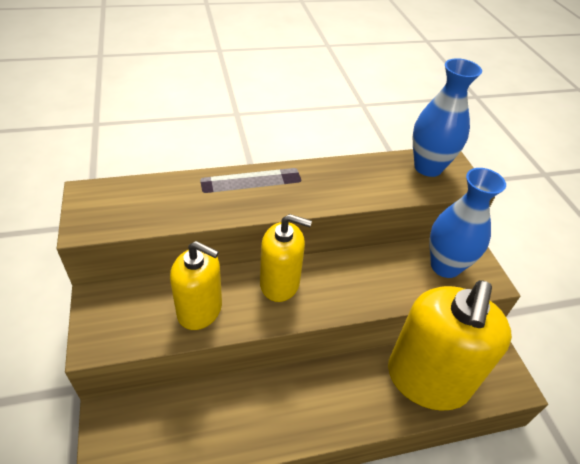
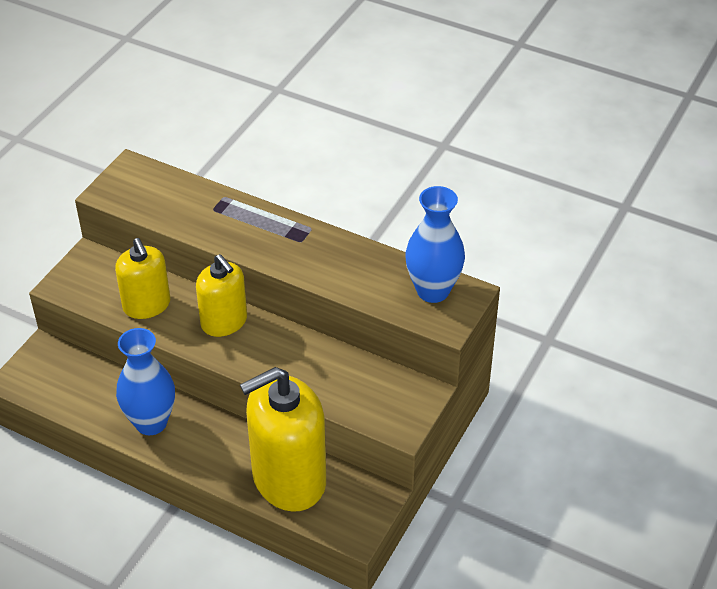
camera: 45 degrees right, 0 degrees up
(445, 266) = (378, 393): blue vase -> blue vase (151, 422)

